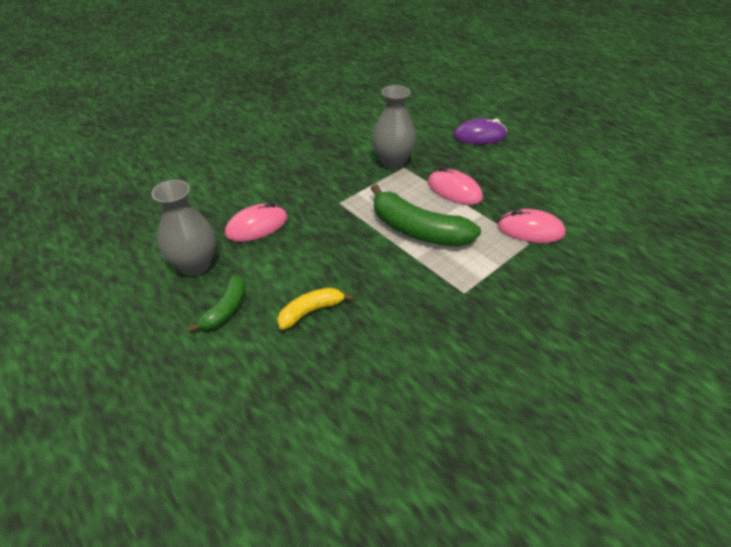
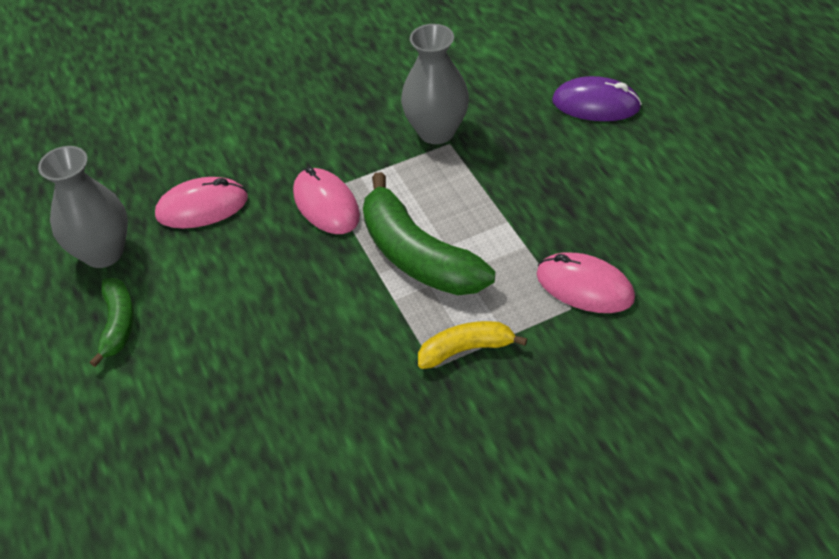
camera: 20 degrees right, 5 degrees up
(226, 309) = (118, 324): green banana -> green banana turned 45 degrees counterclockwise
(311, 311) = (220, 350): yellow banana -> yellow banana (466, 349)
(454, 190) = (504, 198): pink mouse -> pink mouse (326, 205)

